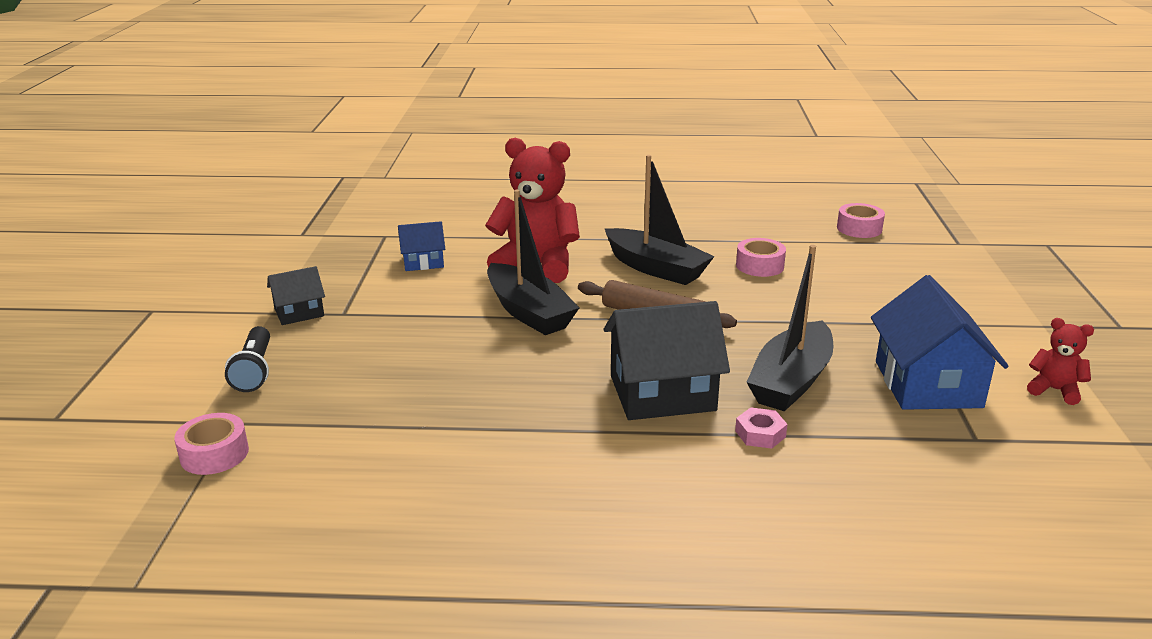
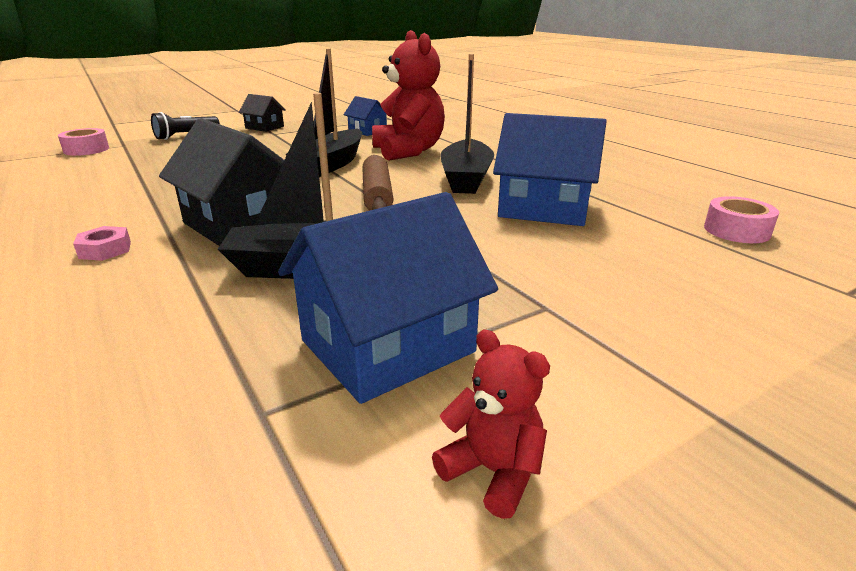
camera: 55 degrees right, 0 degrees up
(759, 266) = (544, 208): pink tape -> blue house
(760, 434) = (191, 275): pink nut -> pink nut (105, 250)
(1054, 390) = (493, 471): red teddy bear -> red teddy bear turned 45 degrees counterclockwise

